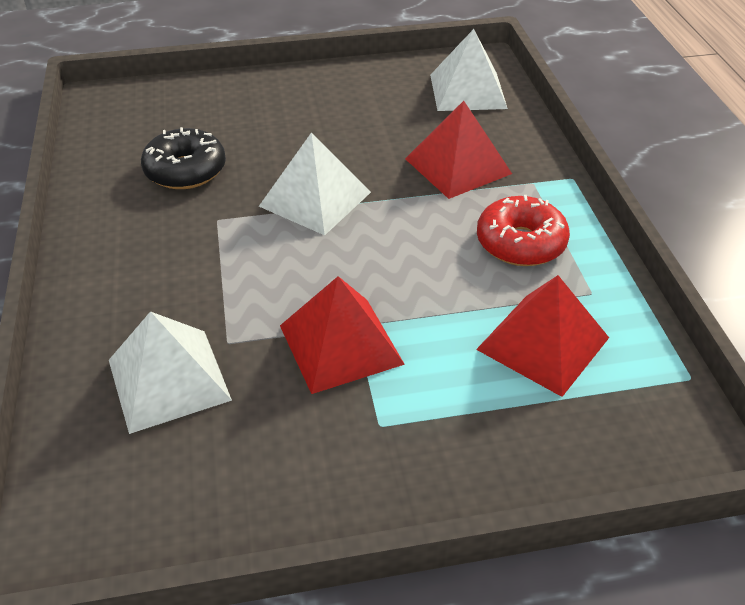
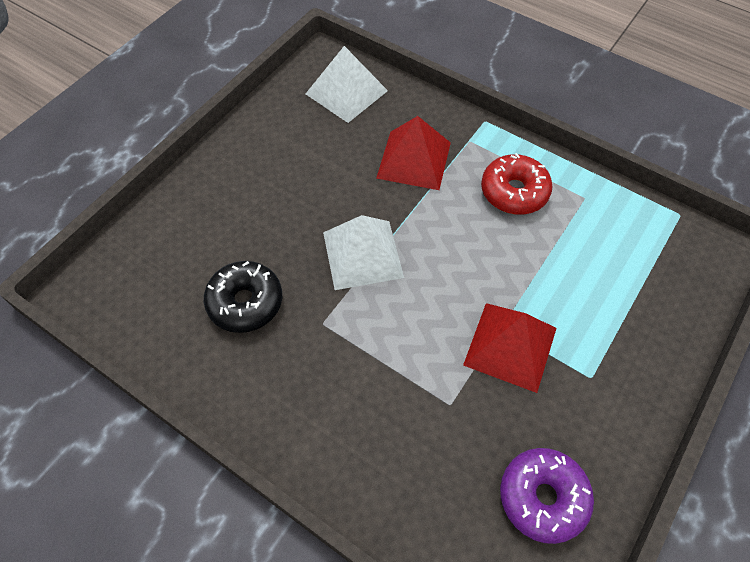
camera: 45 degrees left, 15 degrees up
(168, 379) = (452, 462): white pyramid -> none
(198, 467) = (542, 497): none -> purple donut
(543, 343) = (601, 252): red pyramid -> none

